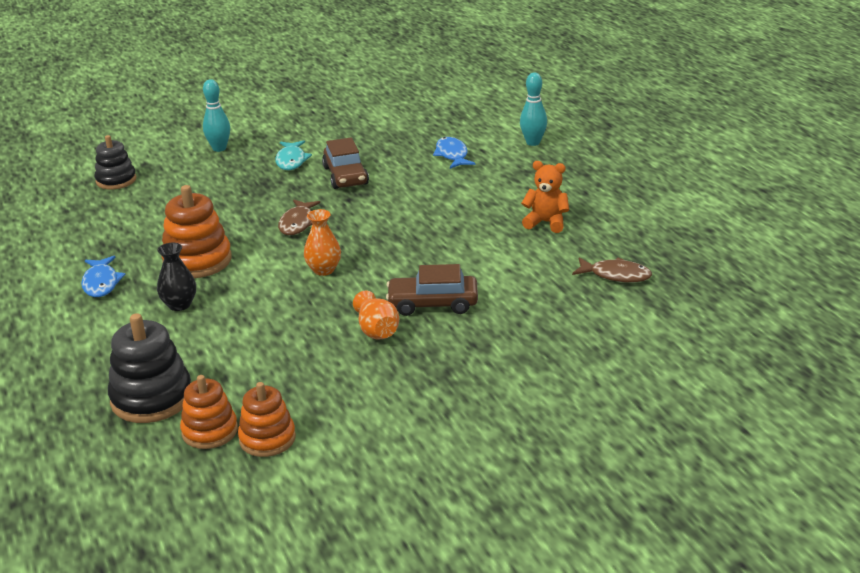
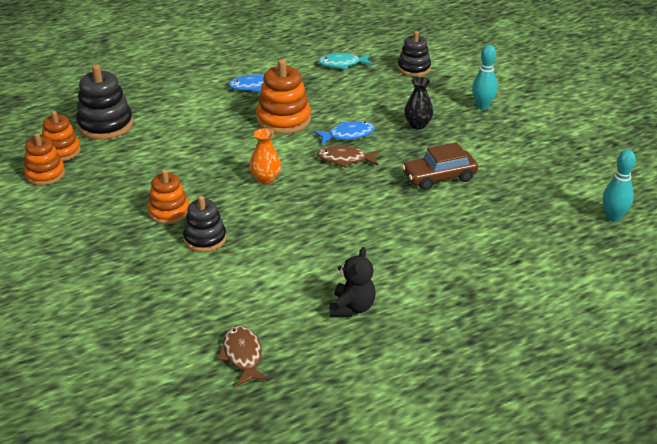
camera: 85 degrees right, 5 degrees up
(179, 305) = (220, 120): black vase -> black vase (417, 125)
(291, 161) = (465, 145): turquoise fish -> turquoise fish (342, 64)
(377, 330) = (169, 212): orange vase -> orange stacking toy
(433, 304) = (205, 239): brown car -> black stacking toy
(452, 155) = (498, 240): blue fish -> blue fish (348, 135)
(533, 142) = (544, 299): turquoise bowling pin -> turquoise bowling pin (613, 217)
(546, 223) = (352, 308): orange teddy bear -> black teddy bear
(616, 275) = (242, 356): brown fish -> brown fish turned 150 degrees clockwise

